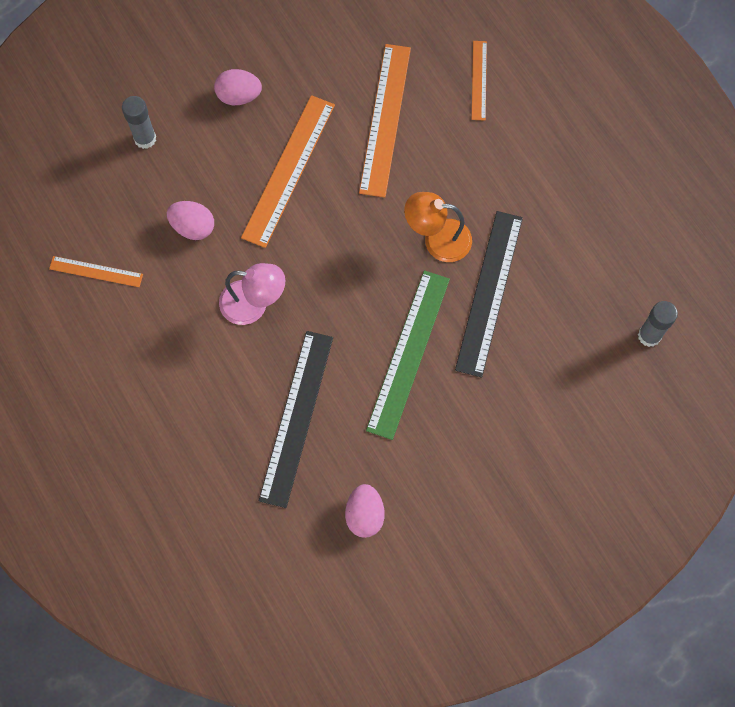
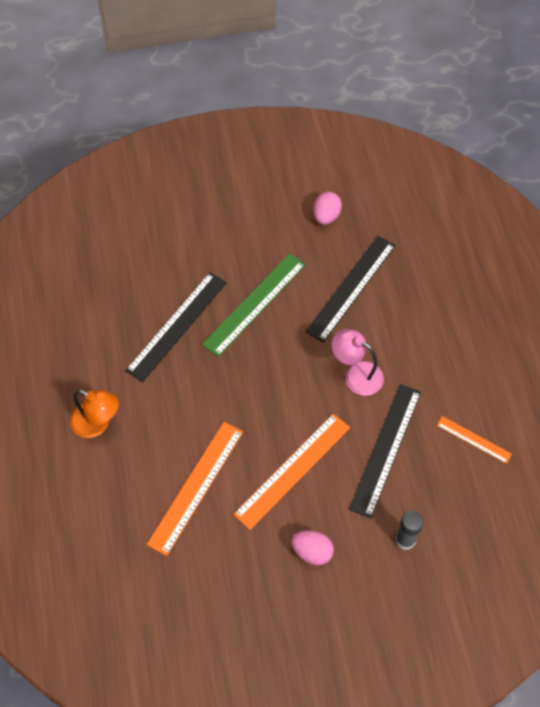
camera: 160 degrees left, 10 degrees down
(193, 227) = (386, 449): pink egg -> black ruler
(437, 239) = (197, 376): orange lamp -> orange lamp (97, 424)
(479, 80) = (102, 494): orange ruler -> none
(649, 335) = (79, 261): grey glue stick -> none

